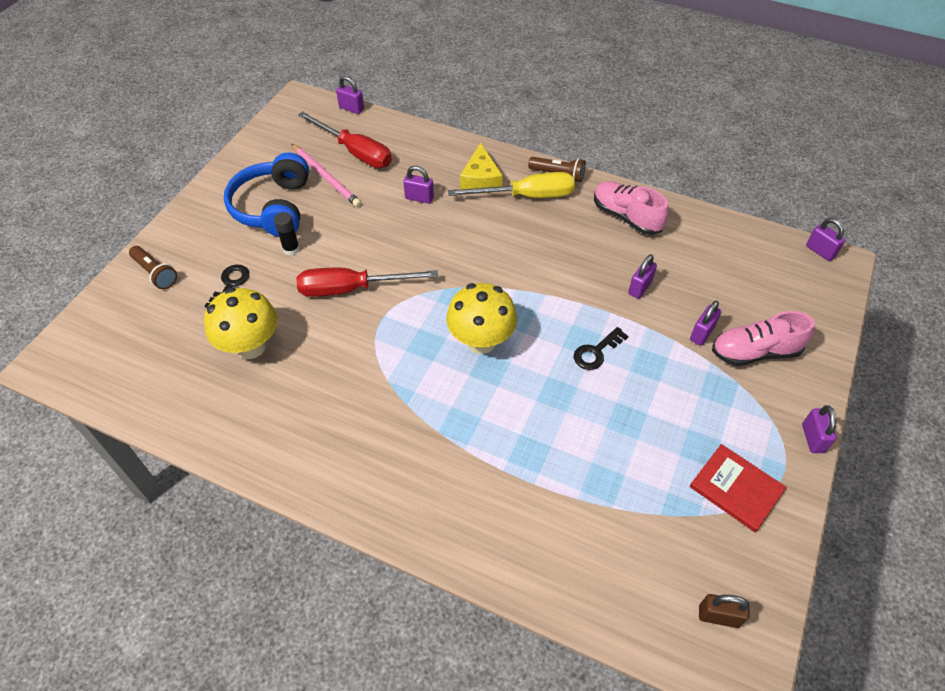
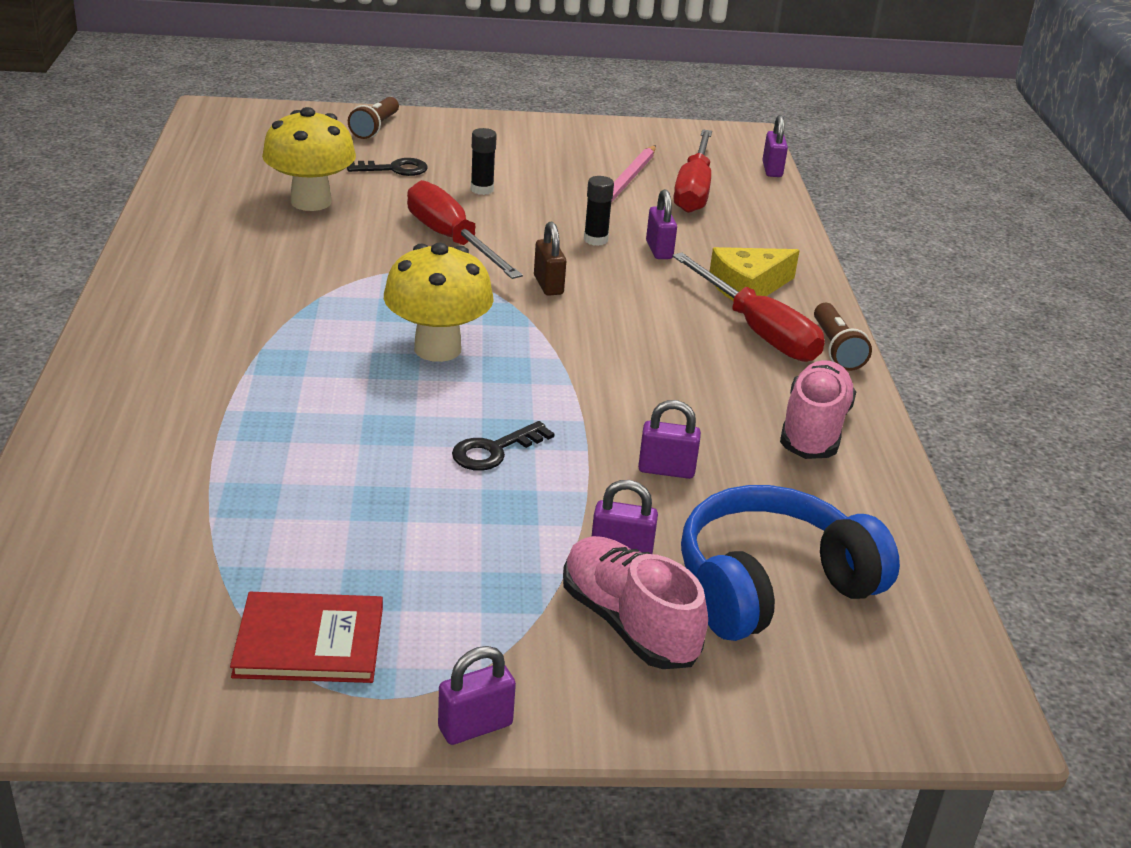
camera: 60 degrees right, 20 degrees down
(273, 207) = (539, 164): blue headphones -> blue headphones (771, 585)
(391, 220) = (595, 240): none -> black glue stick
(527, 196) = (757, 331): yellow screwdriver -> red screwdriver
(596, 352) = (495, 450): black key -> black key turned 60 degrees counterclockwise
(718, 616) = (54, 656): brown padlock -> brown padlock (548, 285)
(736, 488) = (309, 641): red book -> red book turned 75 degrees clockwise
(820, 251) = (977, 681): purple padlock -> none

